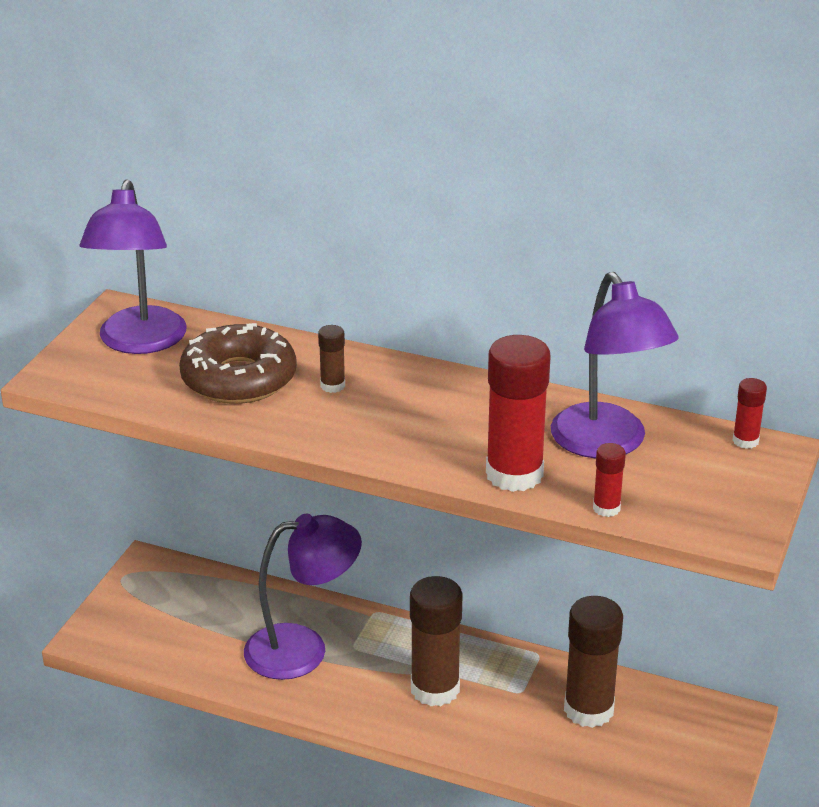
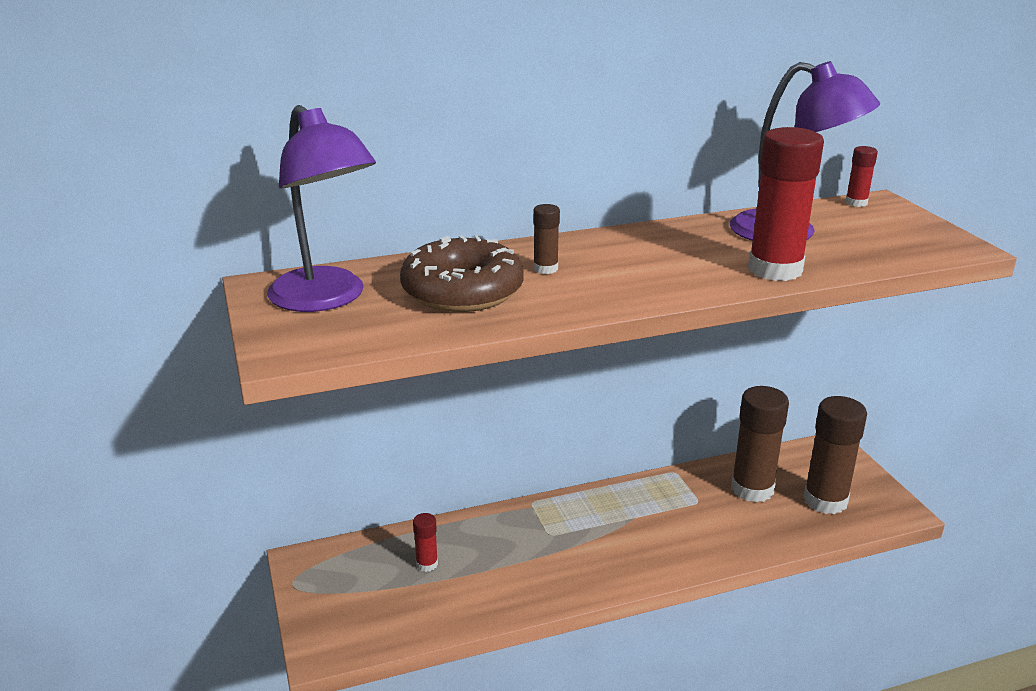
camera: 40 degrees left, 5 degrees down
(303, 649) = (516, 556): purple lamp -> none
(435, 689) = (644, 531): brown glue stick -> brown glue stick (825, 500)
(606, 508) = (866, 264): red glue stick -> red glue stick (427, 564)

